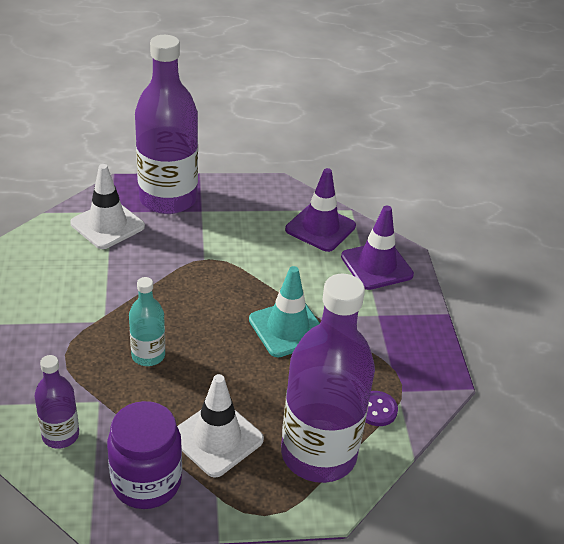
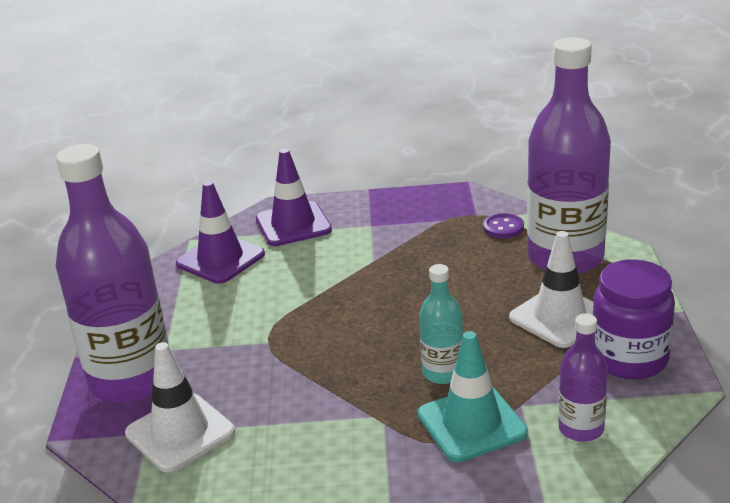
camera: 80 degrees left, 10 degrees down
(287, 328) = (393, 278): turquoise traffic cone -> turquoise traffic cone (471, 424)

